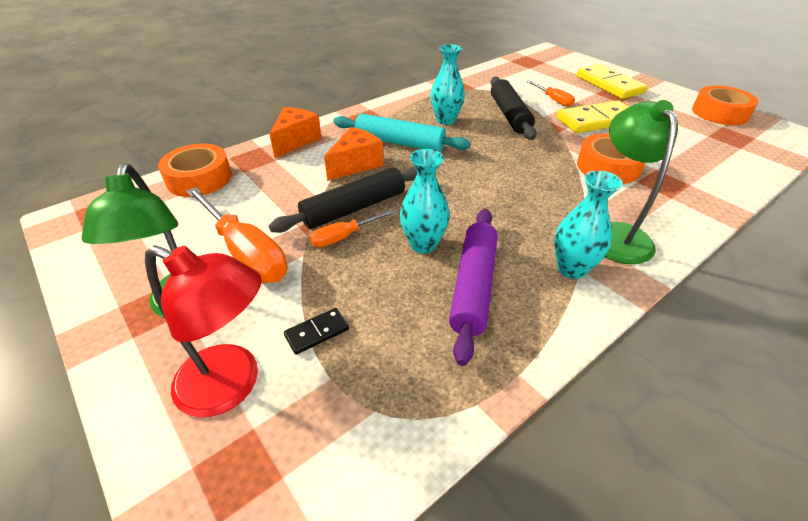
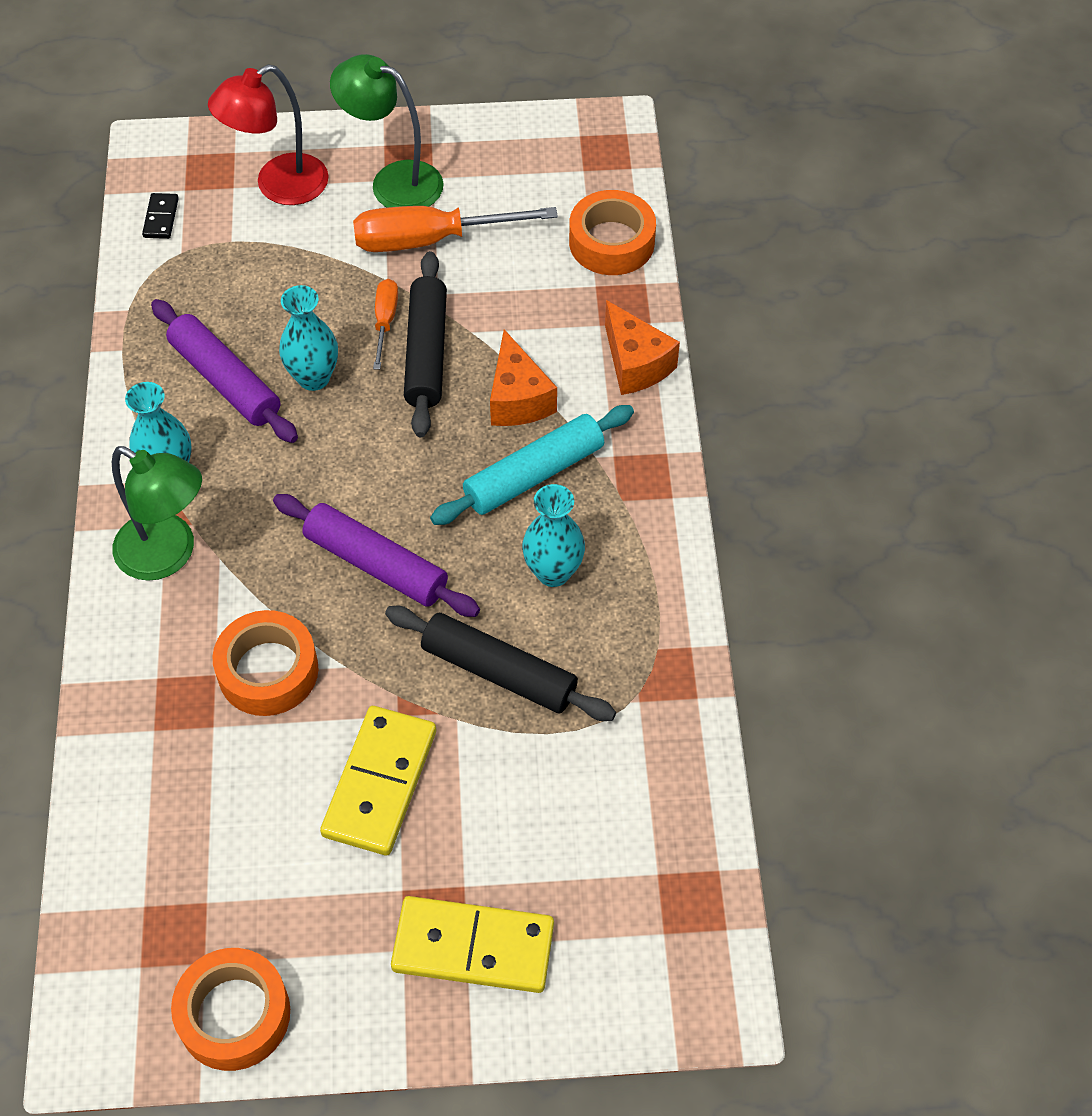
camera: 125 degrees right, 15 degrees up
(317, 332) = (281, 250): black domino -> black domino (161, 218)
(510, 163) = (375, 565): none -> purple rolling pin
(553, 100) = (494, 785): orange screwdriver -> none

